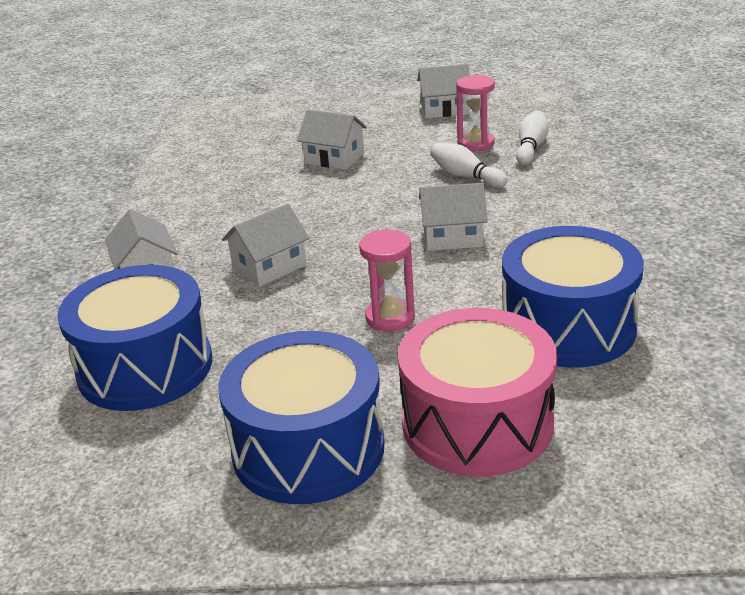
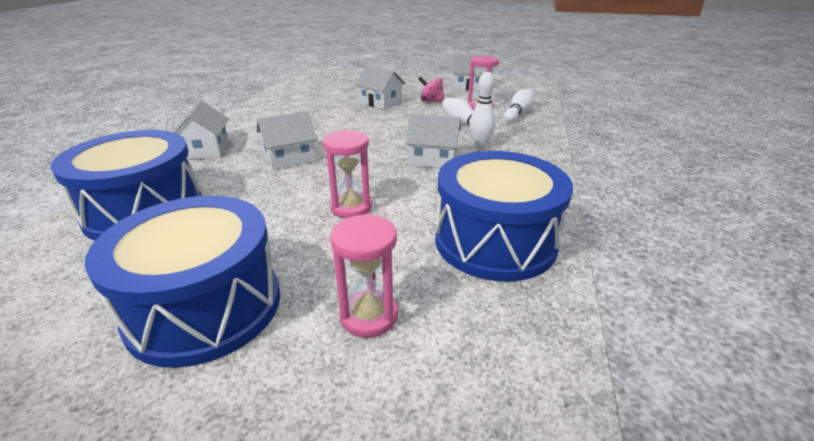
camera: 10 degrees right, 0 degrees up
(404, 145) = (431, 101): none -> pink spinning top
(477, 423) = (369, 316): pink drum -> pink hourglass
(502, 207) = (480, 146): none -> white bowling pin

